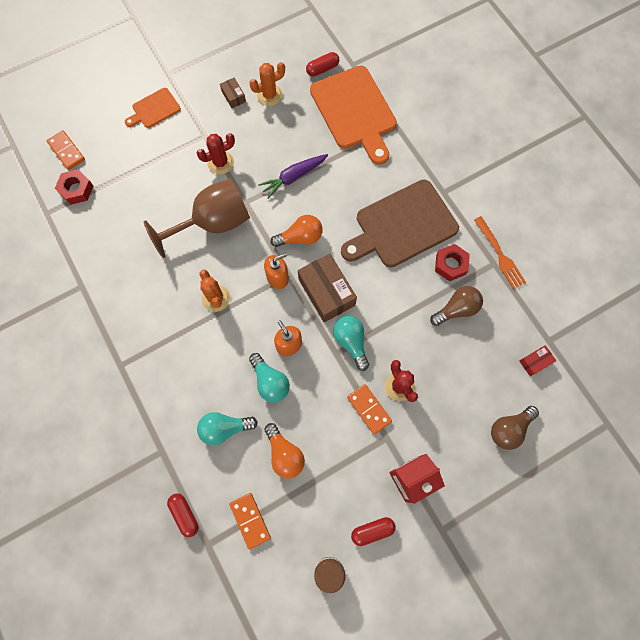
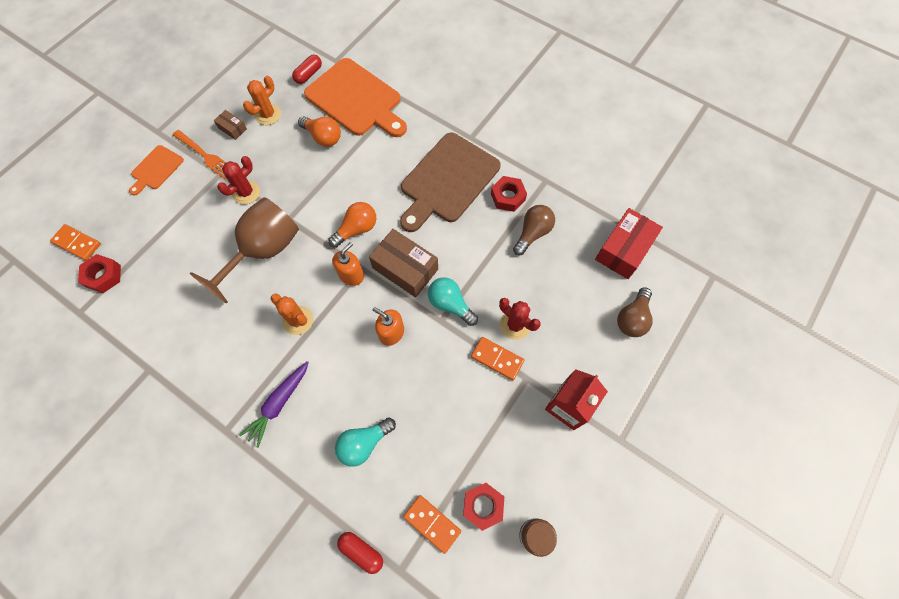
camera: 25 degrees left, 5 degrees down
(270, 382) = (389, 376): turquoise light bulb -> none
(284, 454) = (436, 440): orange light bulb -> orange light bulb (323, 137)
(293, 177) = (324, 178): purple carrot -> purple carrot (279, 404)
(298, 527) = (483, 506): none -> red nut
(372, 531) = (556, 473): red capsule -> none
(500, 255) = (546, 171): orange fork -> orange fork (205, 155)
(535, 362) = (624, 249): red box -> red box, size x2.04

